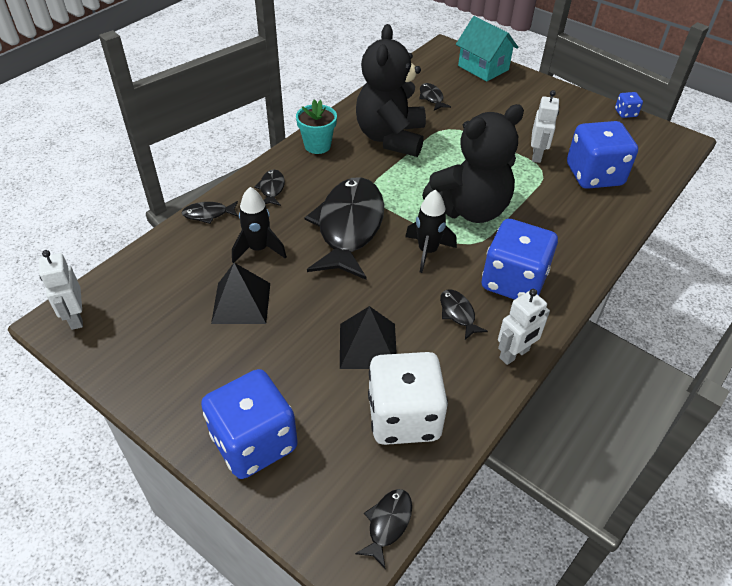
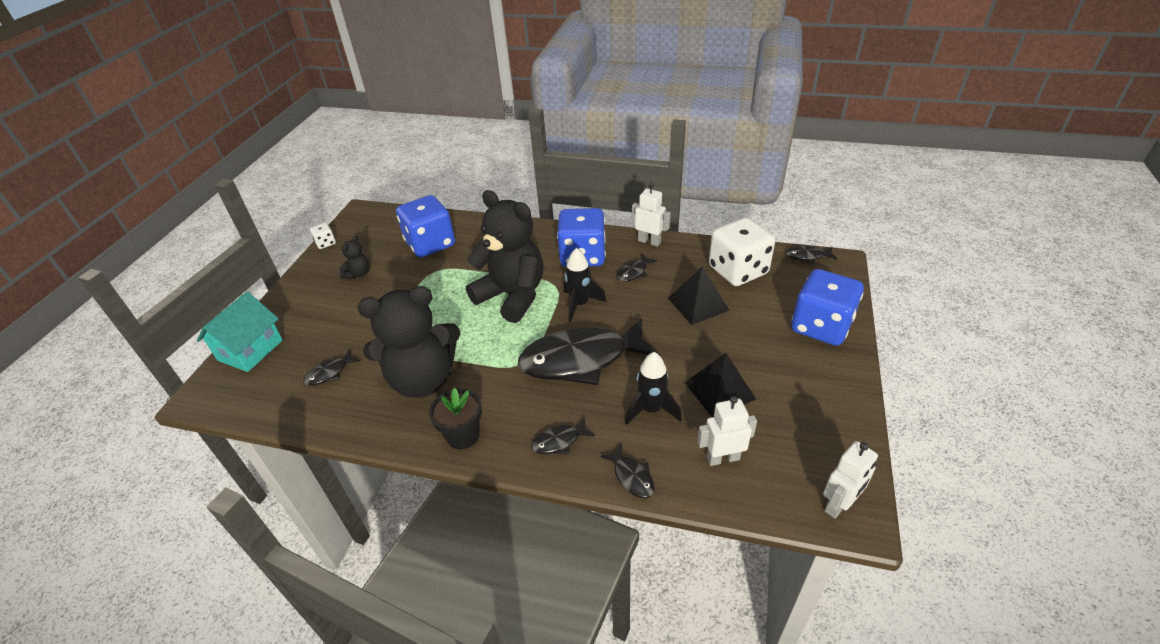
camera: 110 degrees left, 5 degrees down
(317, 145) = (463, 435): turquoise flower pot -> black flower pot
(537, 155) = (414, 277): white robot -> white robot (722, 458)
(561, 125) = (358, 274): none -> black teddy bear
(625, 113) = (325, 243): blue dice -> white dice

